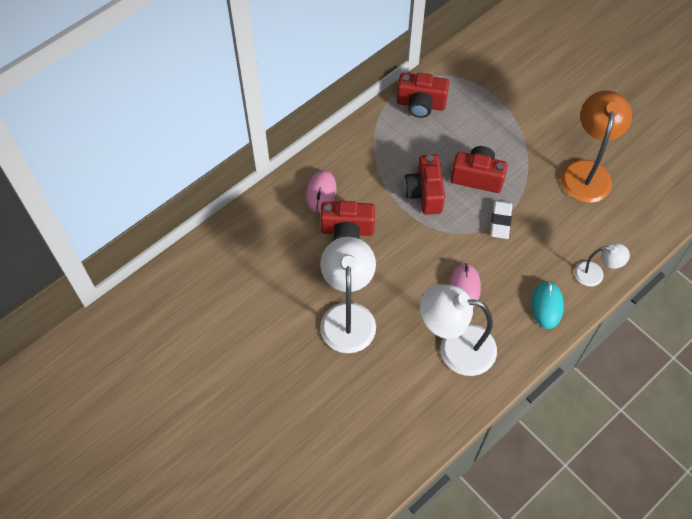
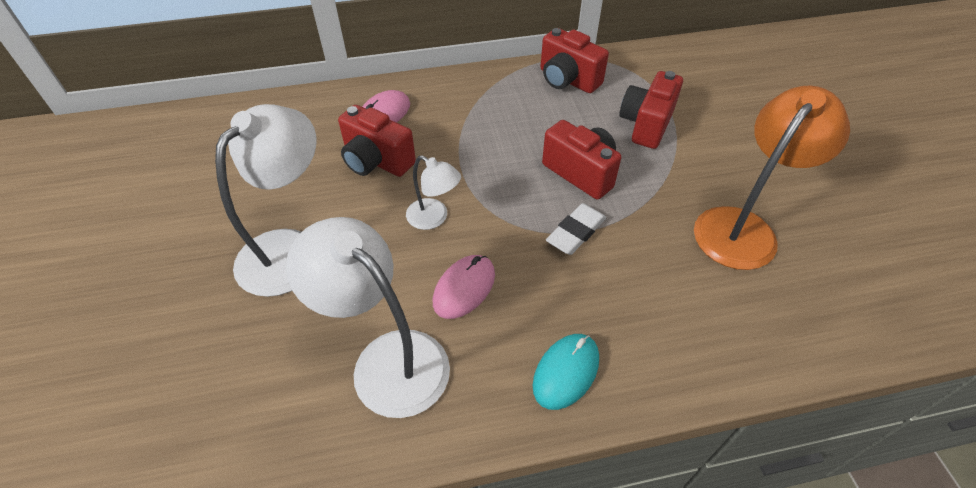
camera: 30 degrees right, 10 degrees down
(424, 193) = (501, 162): red camera -> red camera (646, 124)
(595, 274) = (674, 365): white lamp -> white lamp (434, 218)

